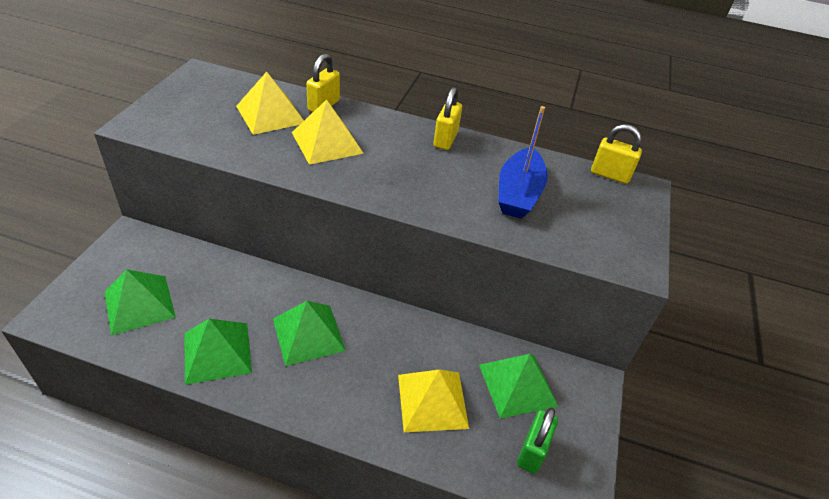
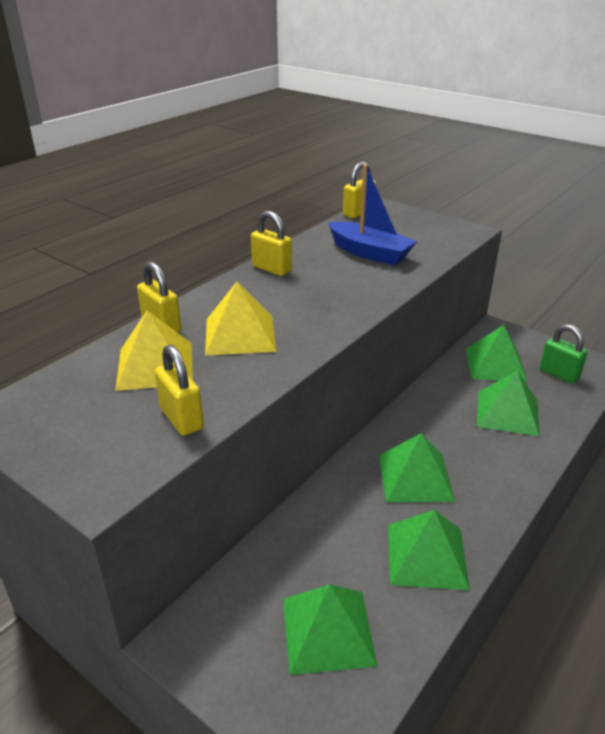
camera: 65 degrees left, 10 degrees down
(210, 138) = (181, 419): none -> yellow padlock
(432, 401) = (507, 412): yellow pyramid -> green pyramid

